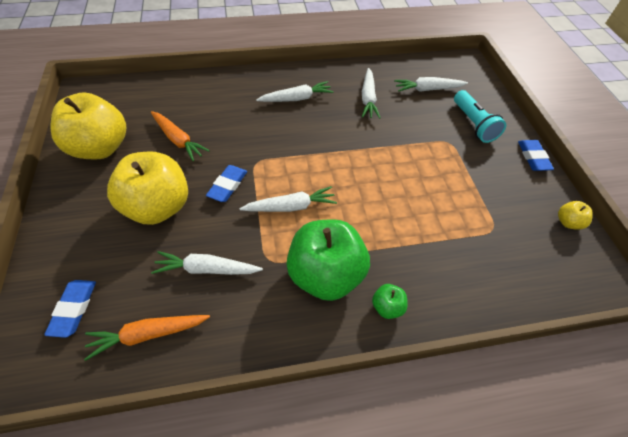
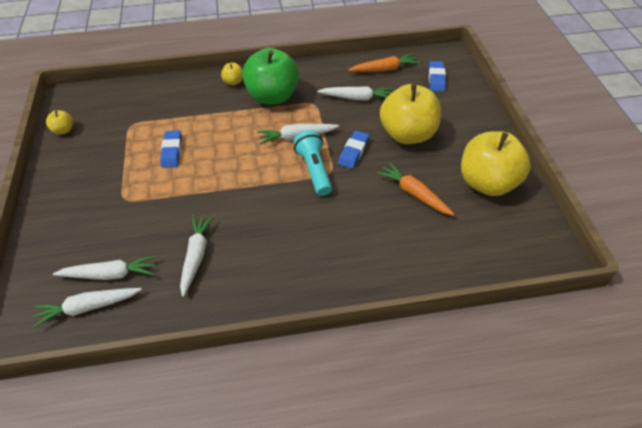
camera: 175 degrees left, 5 degrees down
(296, 98) = (288, 252): white carrot -> white carrot (88, 307)
(387, 307) = (234, 82): green apple -> yellow apple
(473, 124) = (82, 222): turquoise flashlight -> turquoise flashlight (314, 170)
(533, 157) = (45, 185): blue eraser -> blue eraser (172, 151)

